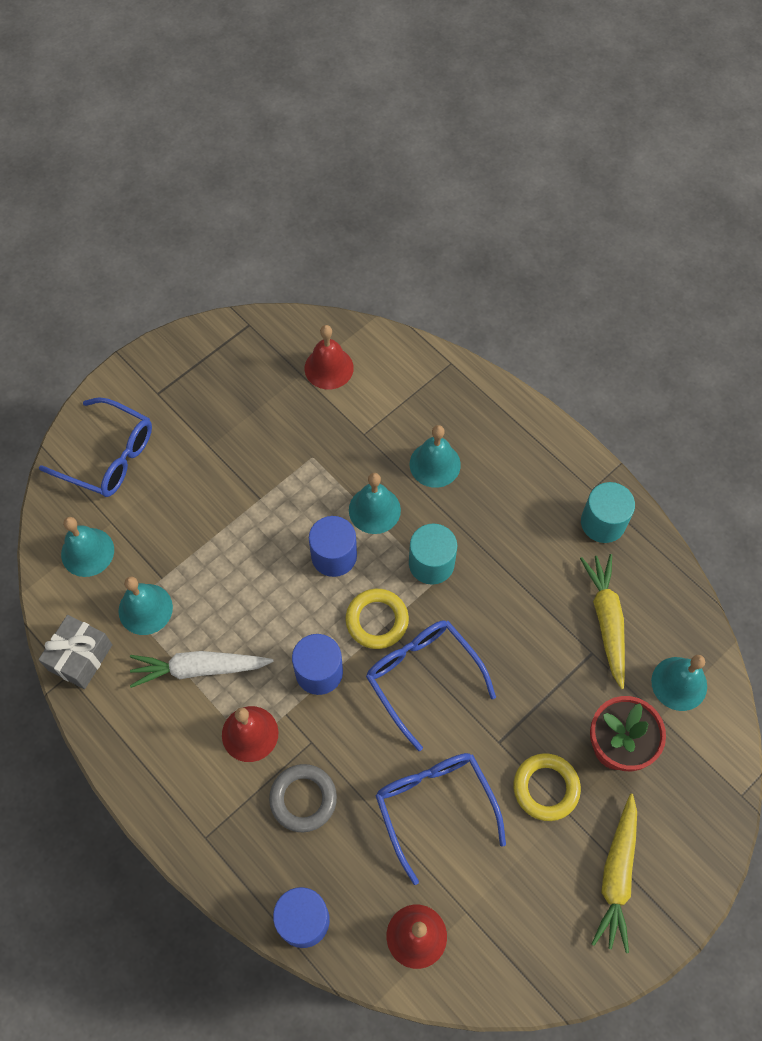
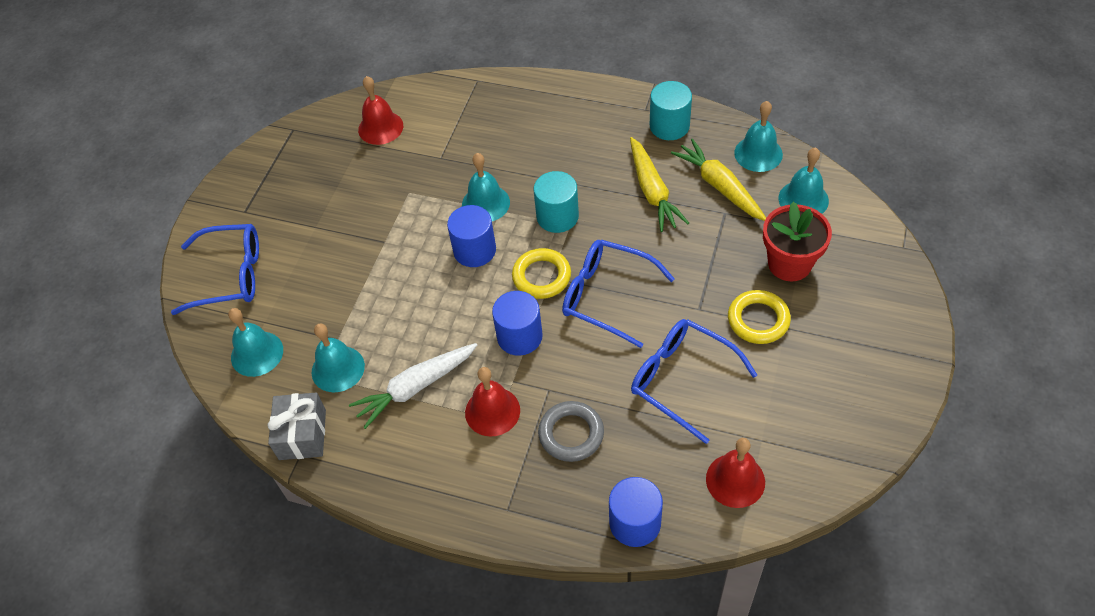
camera: 25 degrees left, 10 degrees down
(435, 464) = (512, 150): turquoise bell -> turquoise bell (758, 153)
(616, 875) = (855, 349): yellow carrot -> yellow carrot (652, 191)

